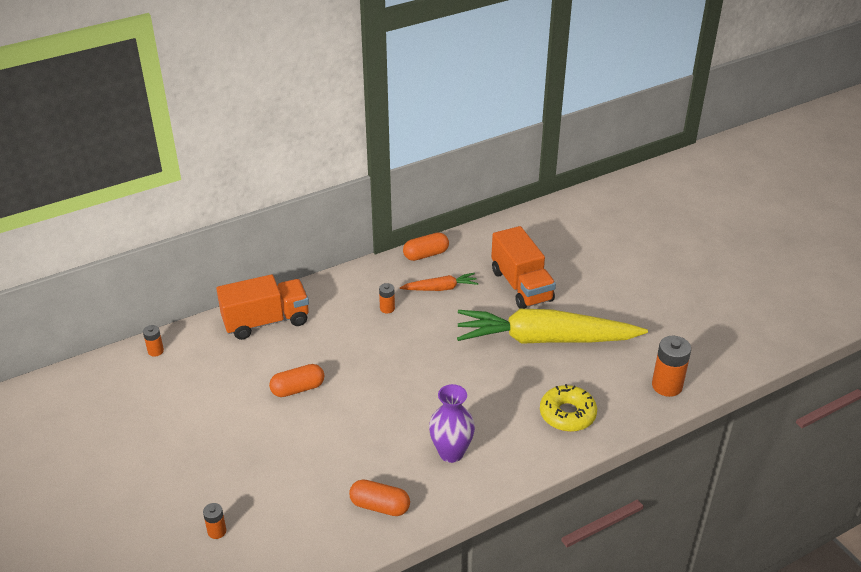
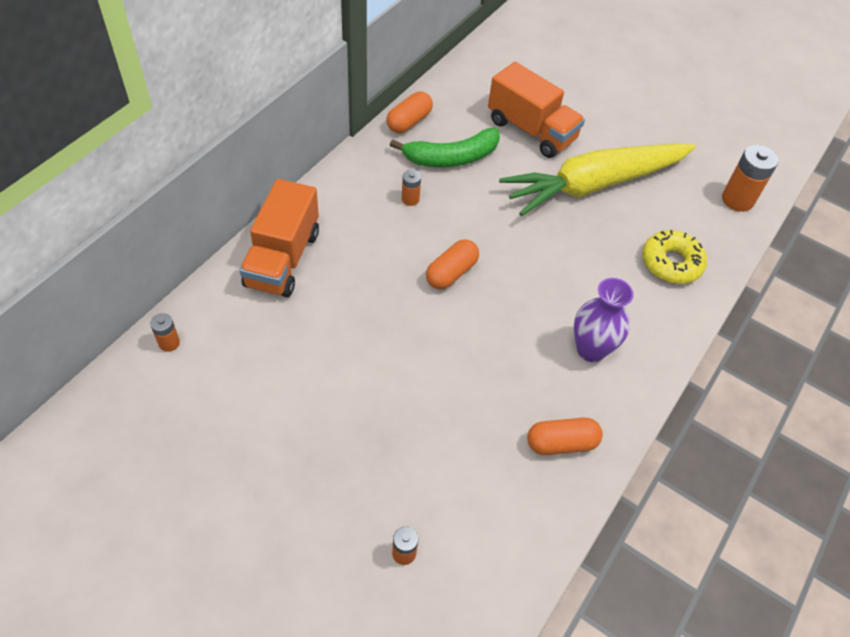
camera: 30 degrees left, 15 degrees up
(266, 321) = (282, 259): orange truck -> orange truck turned 150 degrees clockwise
(298, 389) = (376, 332): orange capsule -> orange capsule (451, 273)
(441, 288) = (451, 157): orange carrot -> green banana

